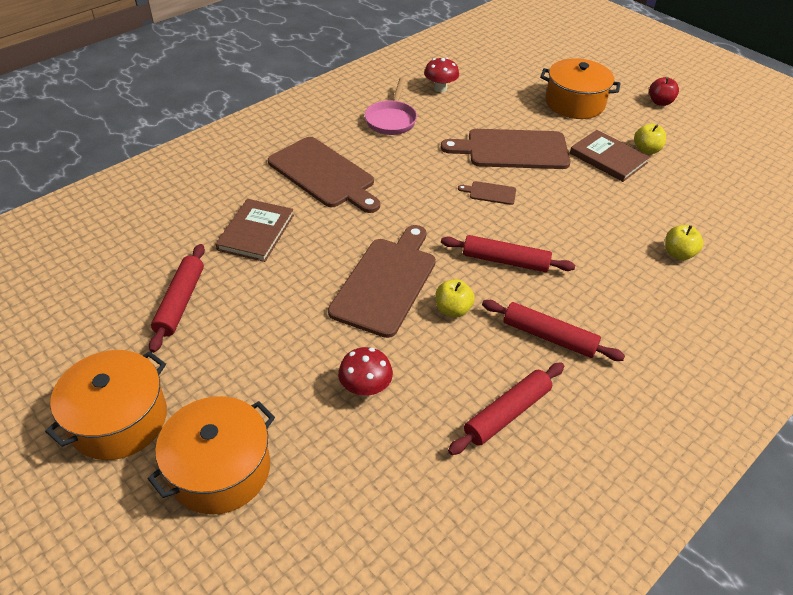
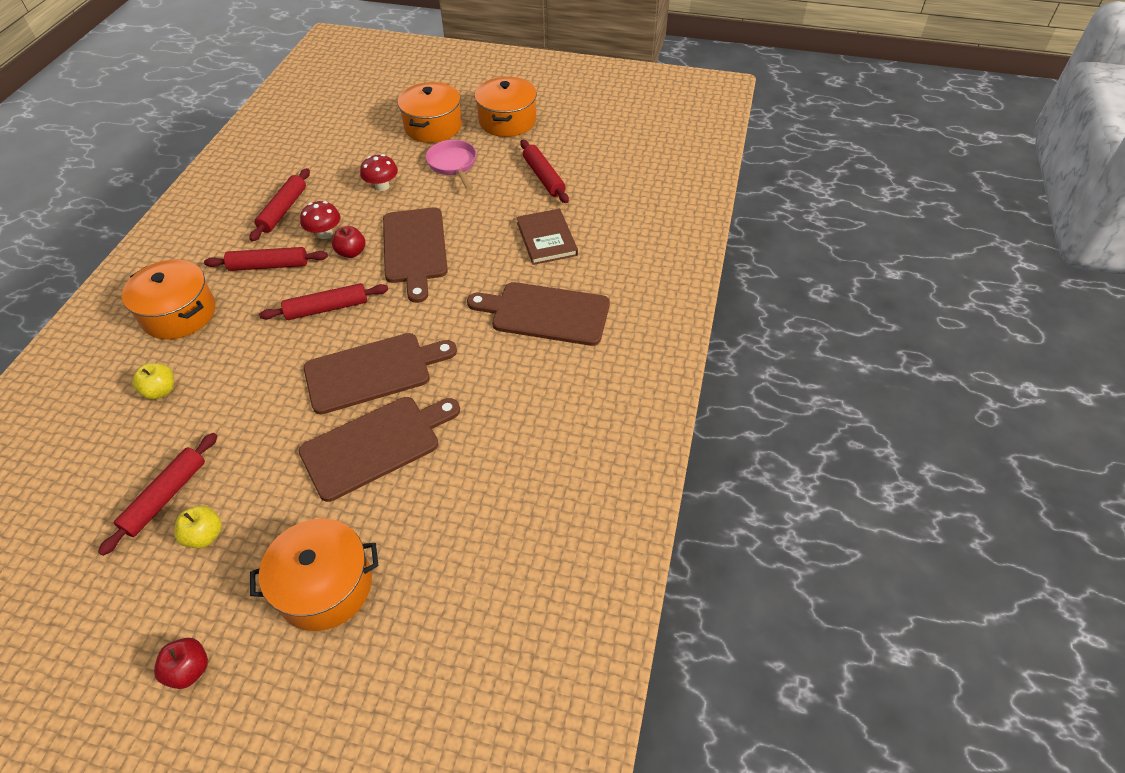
camera: 150 degrees right, 5 degrees up
(391, 120) = (540, 418): pink pan -> pink pan (453, 165)
(440, 88) = (523, 510): red mushroom -> red mushroom (325, 234)
(452, 310) = (351, 252): yellow apple -> red apple
(490, 193) = (373, 372): brown cutting board -> brown cutting board, size x2.35
(608, 158) = (254, 492): brown book -> none
(658, 323) = (179, 313): none -> orange pot
(673, 180) = (165, 497): none -> red rolling pin

